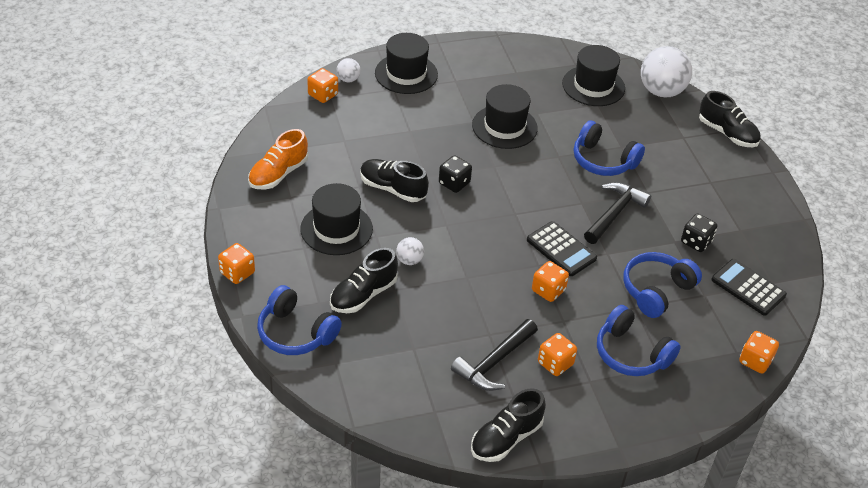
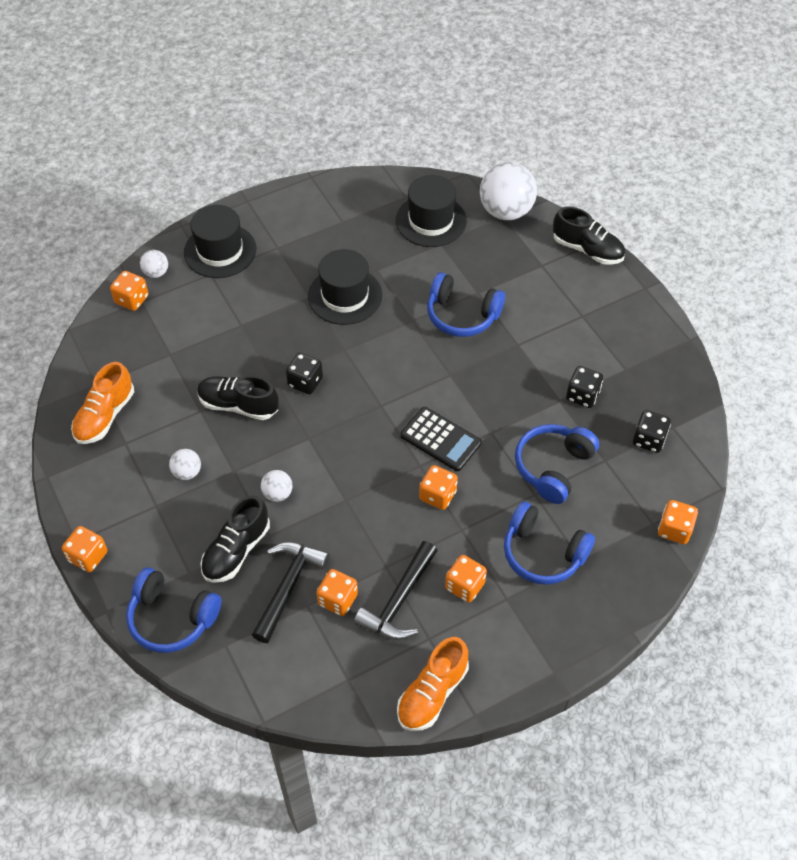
camera: 10 degrees left, 10 degrees up
(336, 229) = (187, 472): black hat -> white ball
(441, 350) = (338, 599): none -> orange dice
(506, 438) = (432, 693): black shoe -> orange shoe
(614, 213) = (488, 380): black hammer -> black hammer (288, 586)
(748, 287) = (648, 440): black calculator -> black dice

